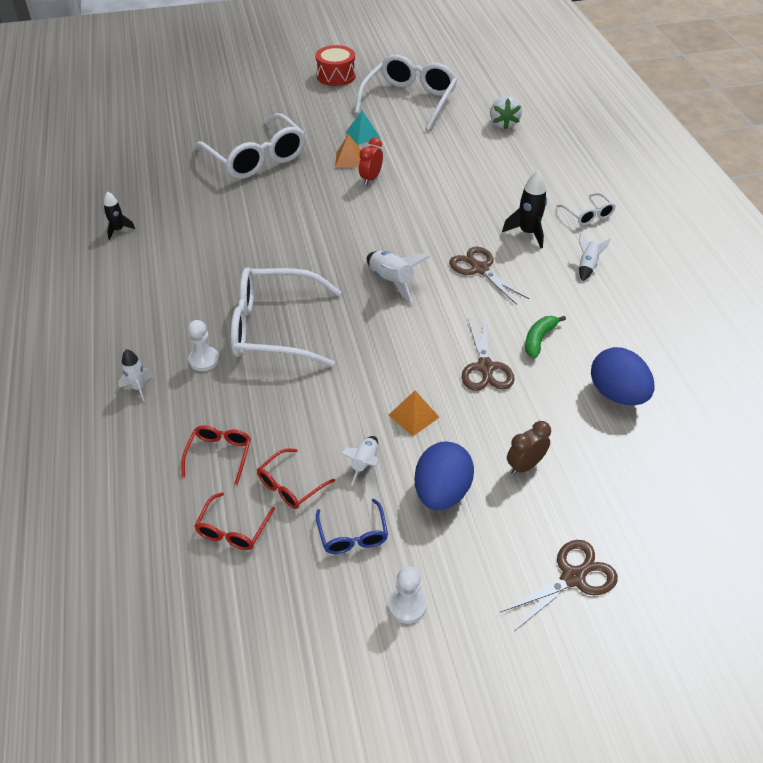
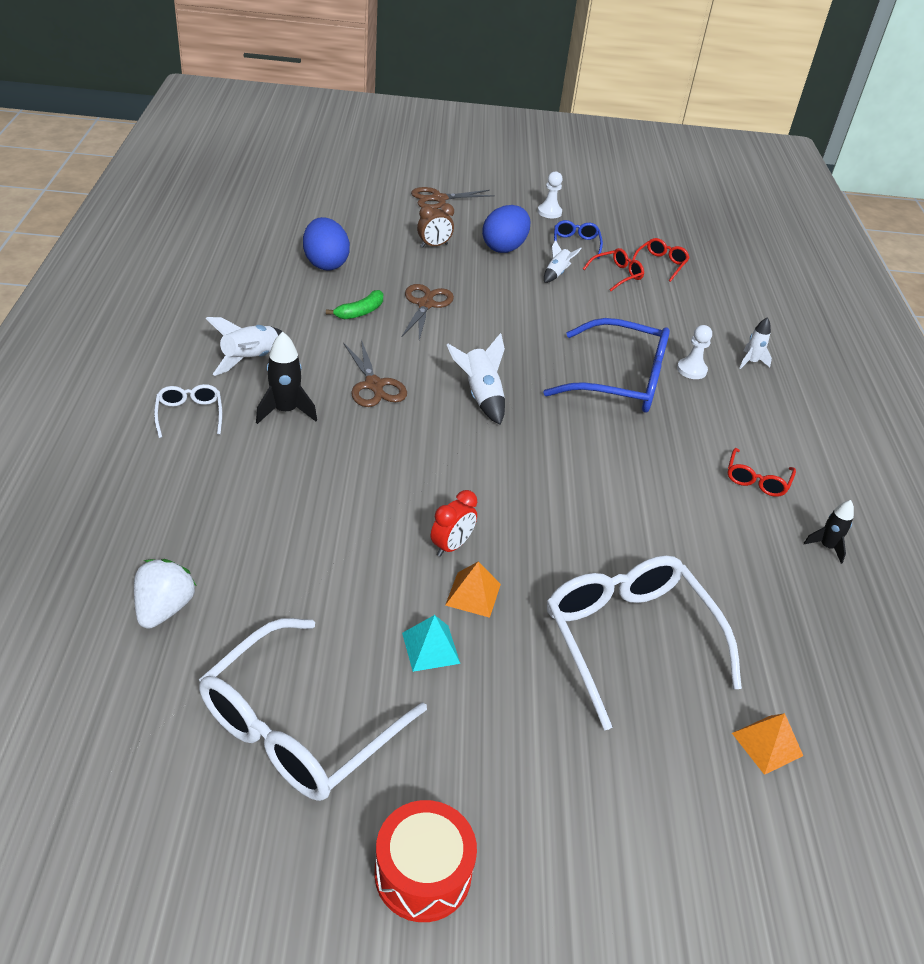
camera: 170 degrees left, 5 degrees down
(219, 455) = (672, 303): red glasses -> red glasses (757, 480)
(274, 328) = (620, 381): white glasses -> blue glasses
(413, 416) = (506, 289): orange pyramid -> orange pyramid (767, 744)
(587, 266) = (250, 359): white rocket -> white rocket, size x1.57

